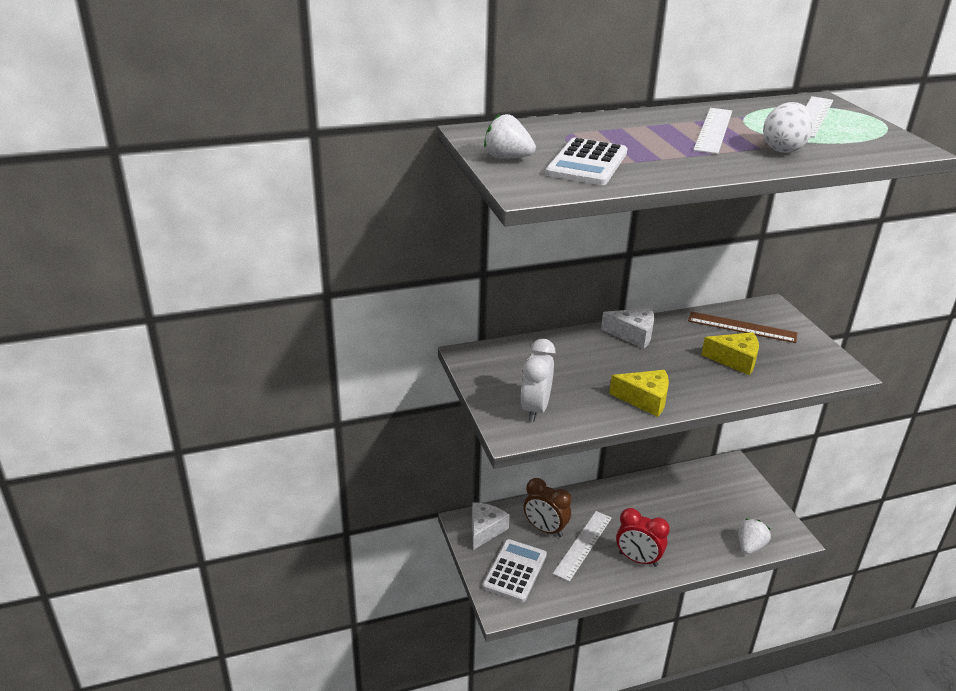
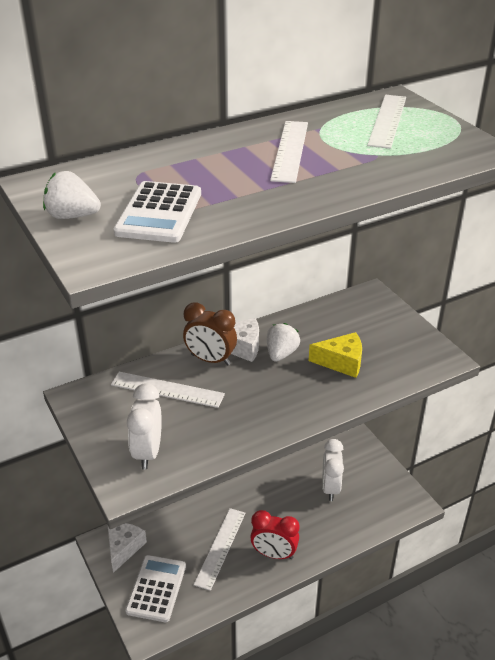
camera: 10 degrees left, 5 degrees up
(545, 529) = (182, 536): brown clock -> brown clock (210, 360)
(557, 361) = (167, 389): none -> white ruler
(645, 399) = (257, 423): yellow cheese -> none
(703, 509) = (330, 488): none -> white clock
(742, 327) = (345, 322): brown ruler -> none
(750, 546) = (377, 521): white strawberry -> white strawberry (281, 354)
(783, 149) = (361, 168): white egg -> none

